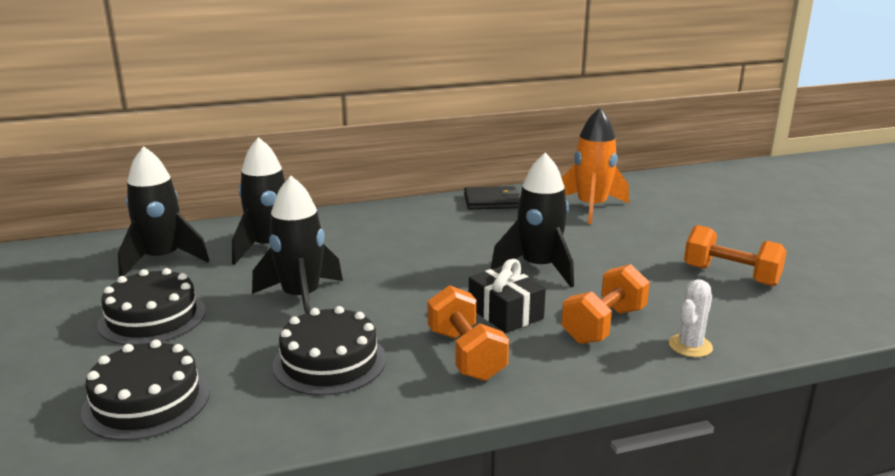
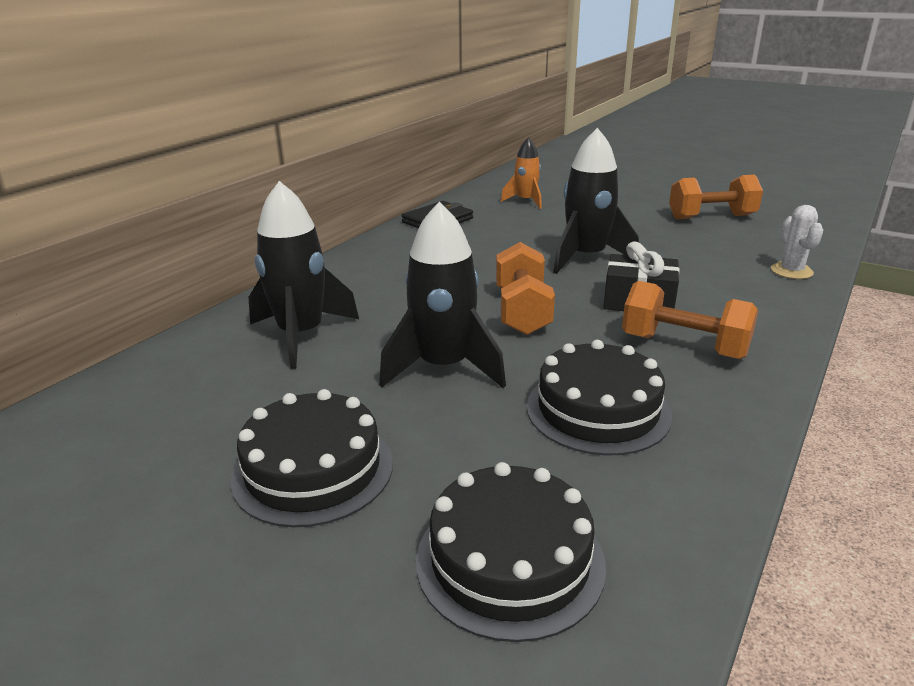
camera: 40 degrees left, 5 degrees up
(162, 259) = (184, 402): black rocket -> none
(591, 207) = (526, 201): orange rocket -> orange rocket, size x0.61
(604, 325) = (717, 280): orange dumbbell -> orange dumbbell (522, 311)

